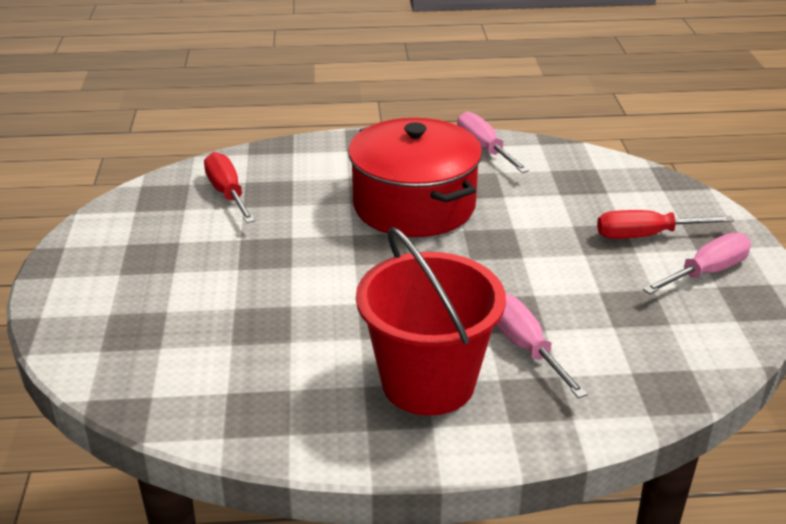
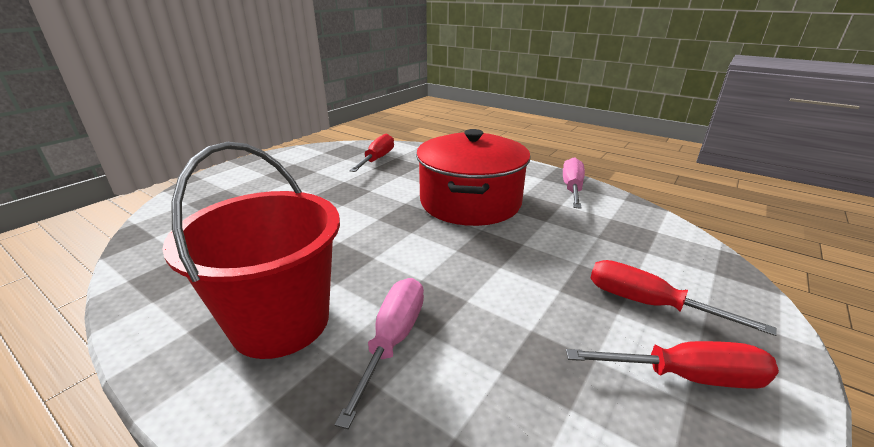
camera: 40 degrees right, 5 degrees down
(706, 272) = (686, 376): pink screwdriver -> red screwdriver

